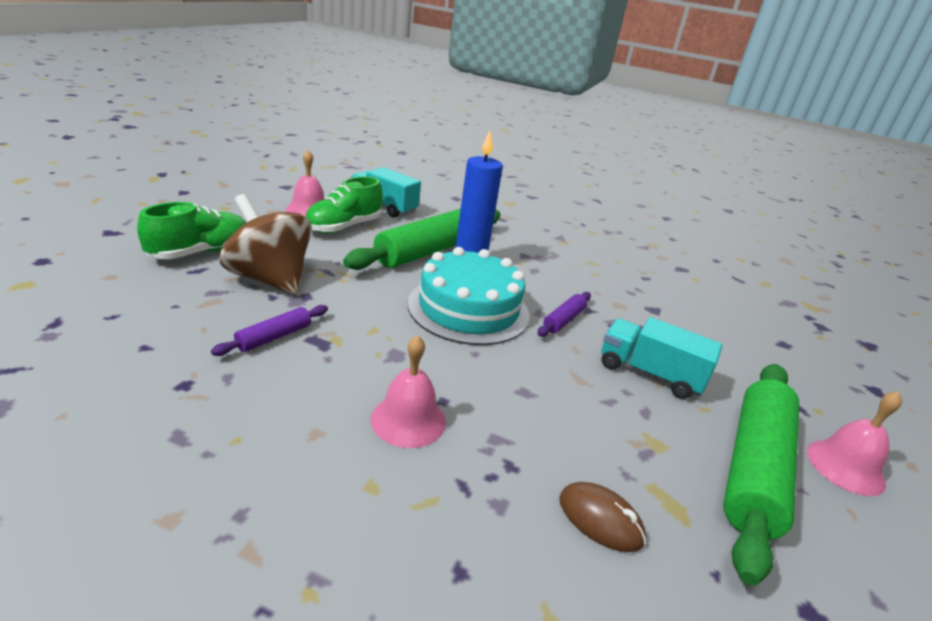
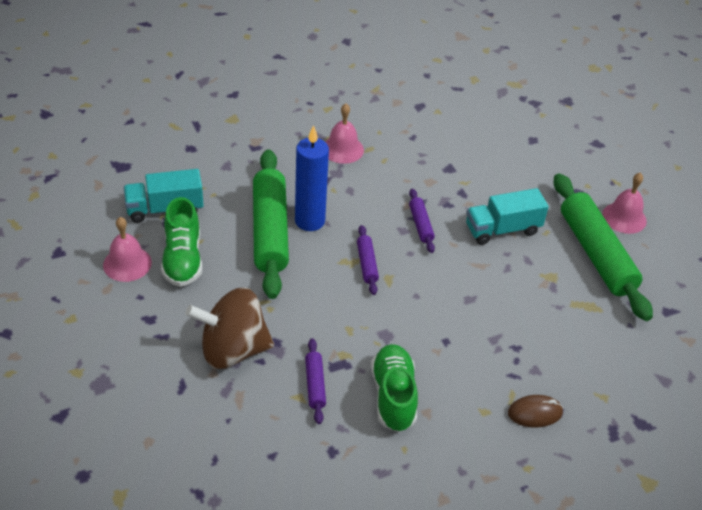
camera: 45 degrees left, 15 degrees up
(200, 252) = (152, 372): green shoe -> green shoe (393, 396)
(408, 420) = (449, 366): pink bell -> pink bell (342, 149)
(468, 309) = (367, 264): turquoise cake -> purple rolling pin
(600, 519) = (573, 340): brown mouse -> brown mouse (535, 413)

